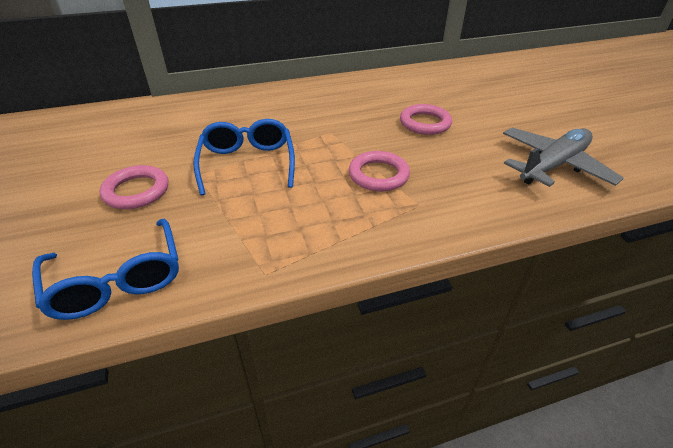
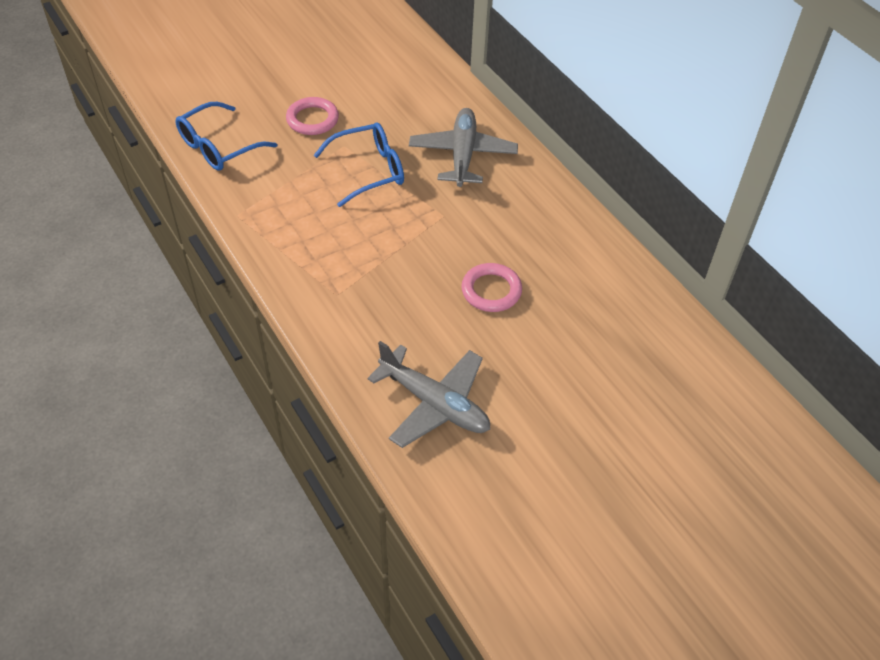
camera: 75 degrees right, 10 degrees up
(259, 113) = (463, 155): none -> grey plane
(378, 175) = (376, 262): pink ring -> none

